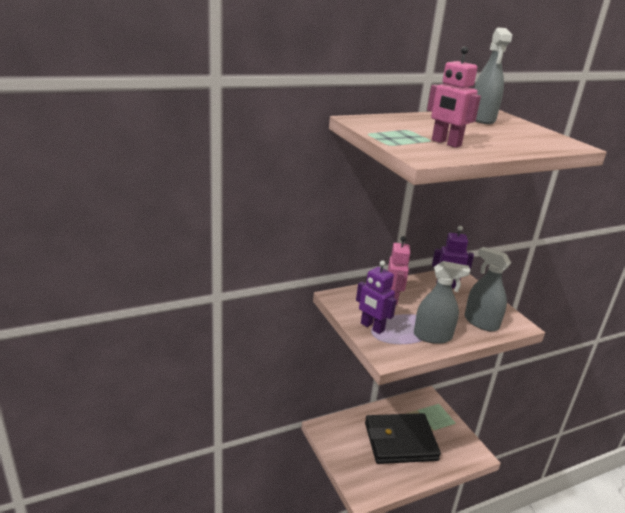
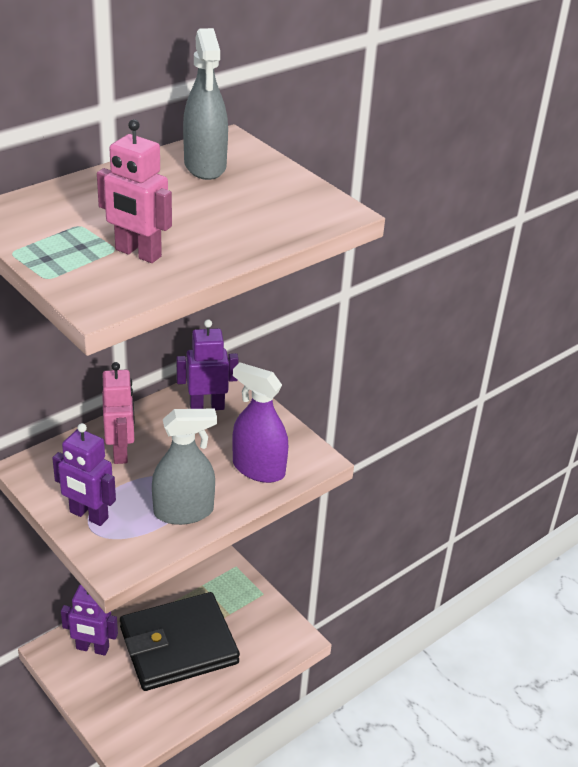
camera: 15 degrees left, 10 degrees up
(346, 431) = (92, 648): none -> purple robot
(481, 322) = (258, 469): grey spray bottle -> purple spray bottle

